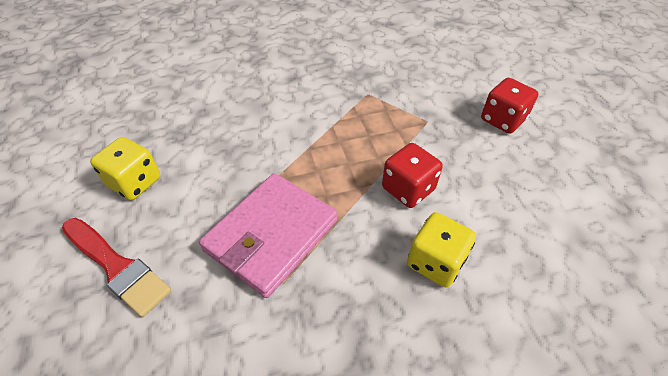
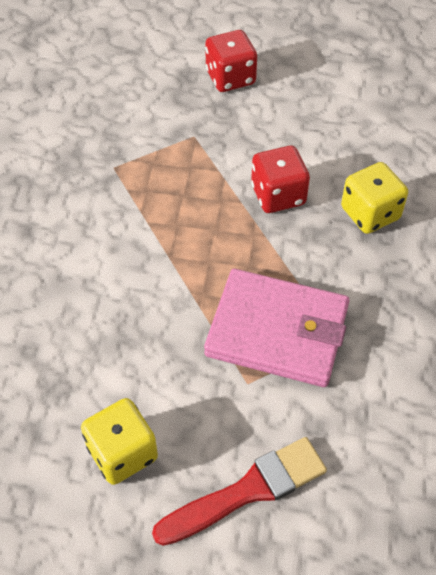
camera: 65 degrees left, 5 degrees up
(271, 235) = (277, 331): pink wallet -> pink wallet turned 45 degrees counterclockwise

